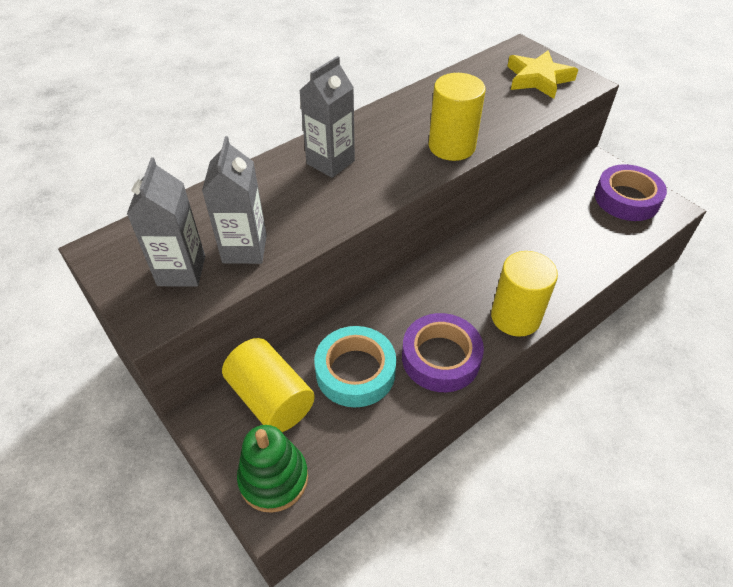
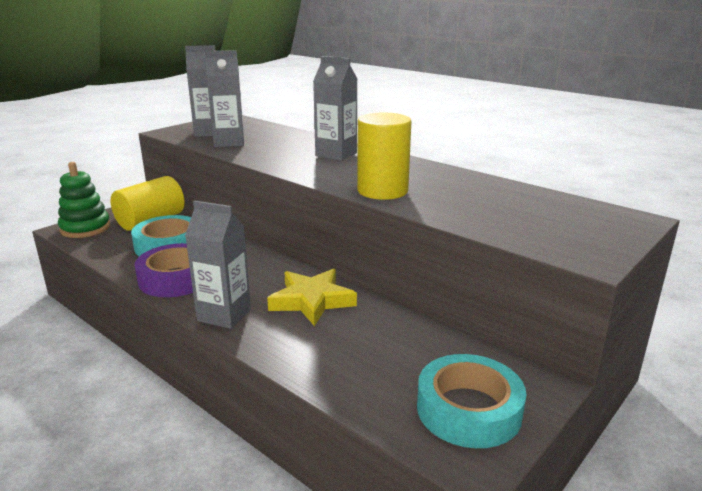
camera: 80 degrees right, 25 degrees down
(515, 317) = (224, 315): yellow cylinder -> grey carton
(538, 79) = (564, 228): yellow star -> yellow star (312, 301)
(626, 199) = (468, 410): purple tape -> turquoise tape

